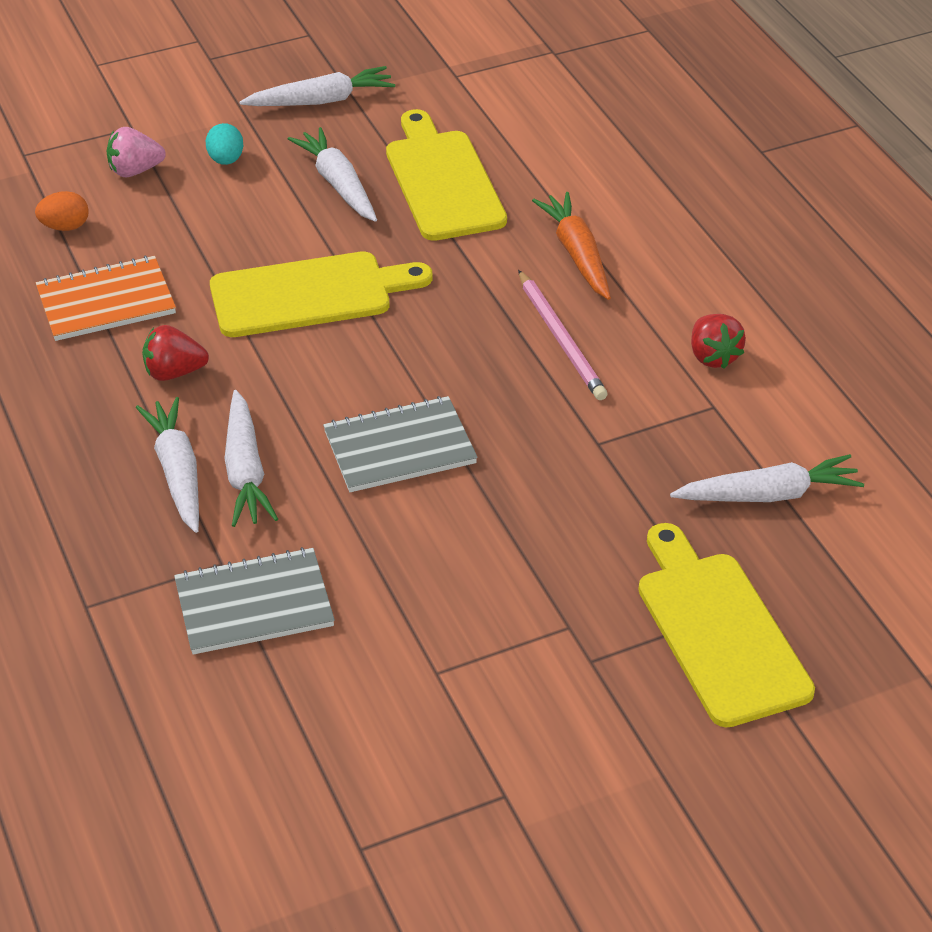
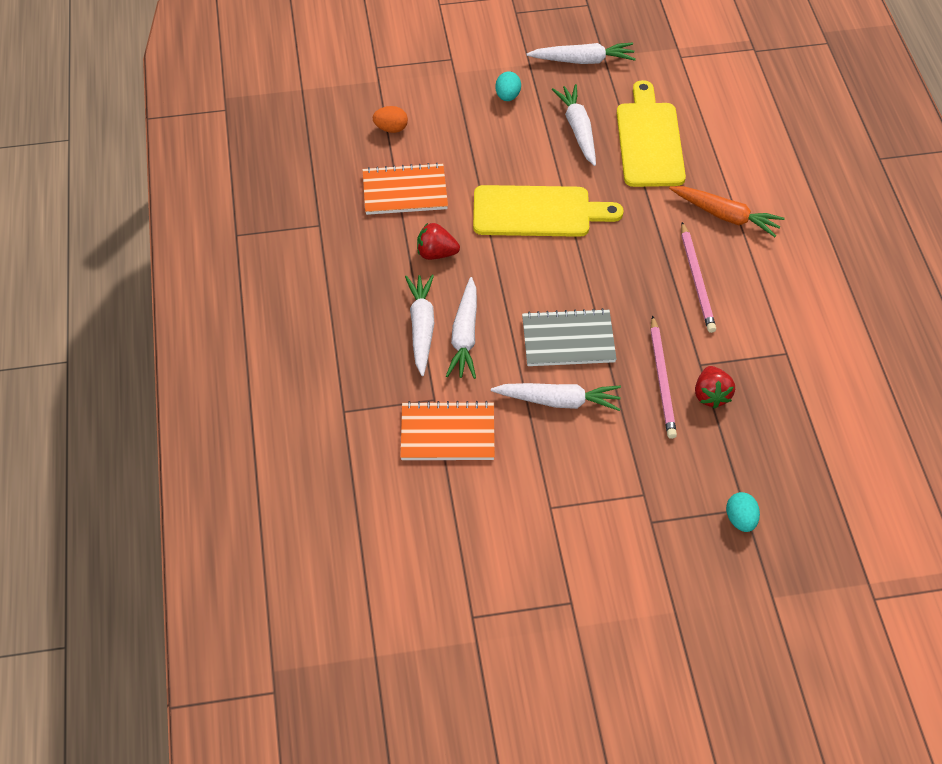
camera: 15 degrees right, 10 degrees up
(135, 171) = (446, 93): pink strawberry -> none
(254, 604) = (447, 433): grey notebook -> orange notebook
(550, 473) = (662, 380): none -> pink pencil
(577, 254) = (726, 216): orange carrot -> orange carrot turned 120 degrees clockwise
(713, 356) = (797, 315): red strawberry -> red strawberry (711, 395)
(718, 631) = (740, 520): yellow cutting board -> turquoise egg
(769, 494) = (804, 427): white carrot -> white carrot (559, 401)

